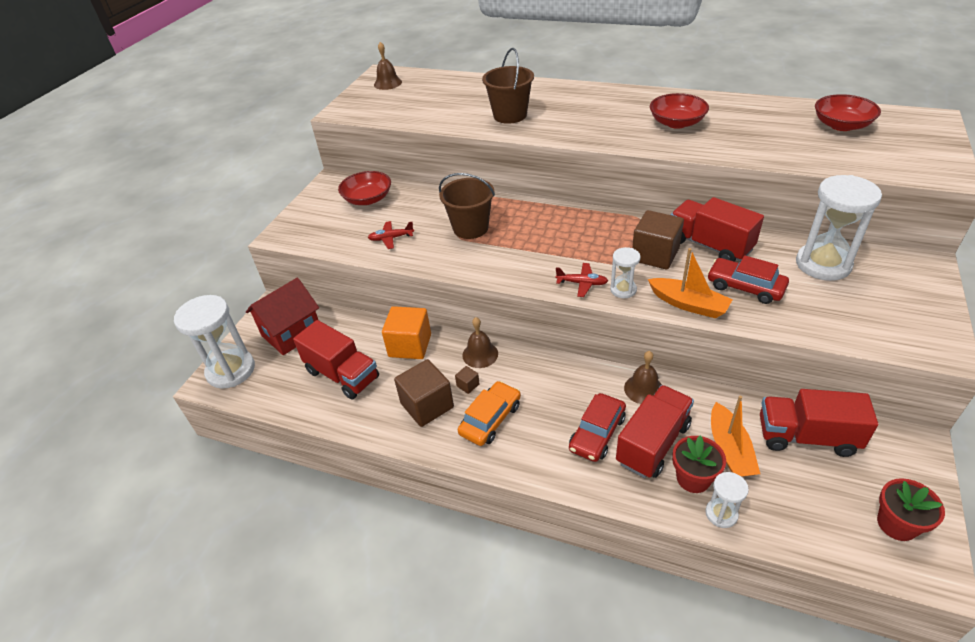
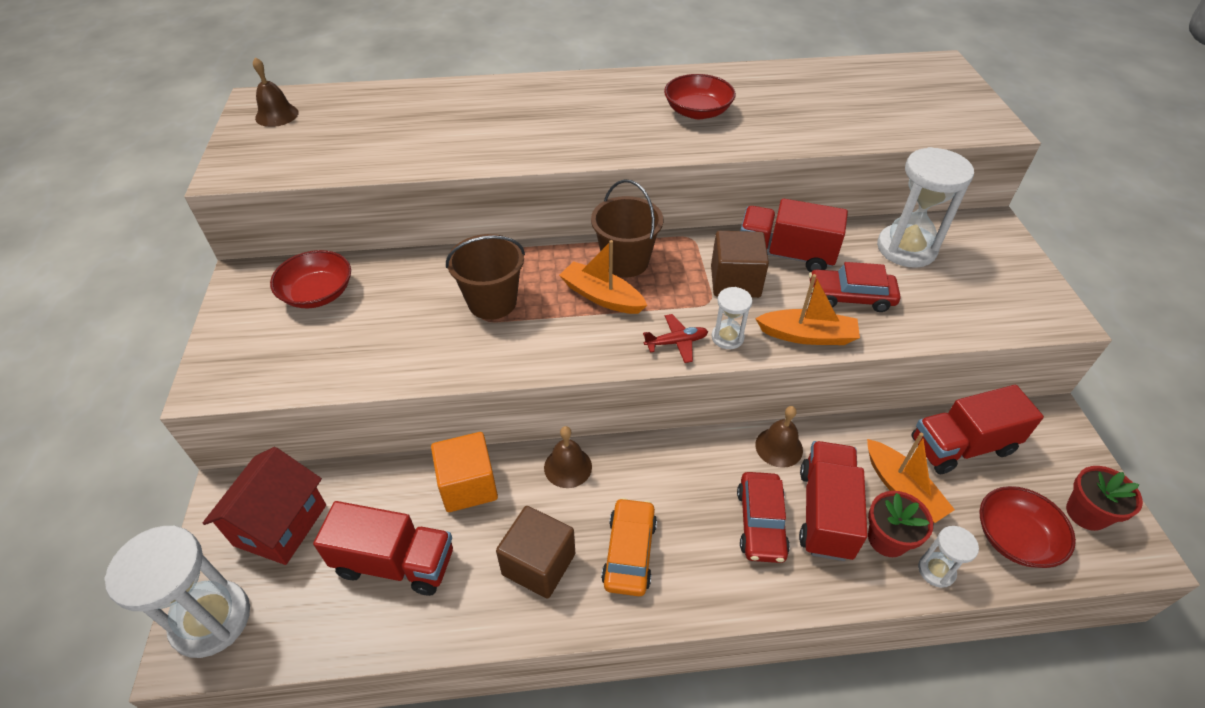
camera: 30 degrees left, 5 degrees up
(391, 238) = (388, 346): red plane -> none
(468, 385) = (576, 515): brown cube -> none
(510, 115) = (487, 136): brown bucket -> brown bucket (625, 261)
(547, 242) = (602, 296): none -> orange boat
(841, 125) = (866, 85): red bowl -> red bowl (1015, 538)

